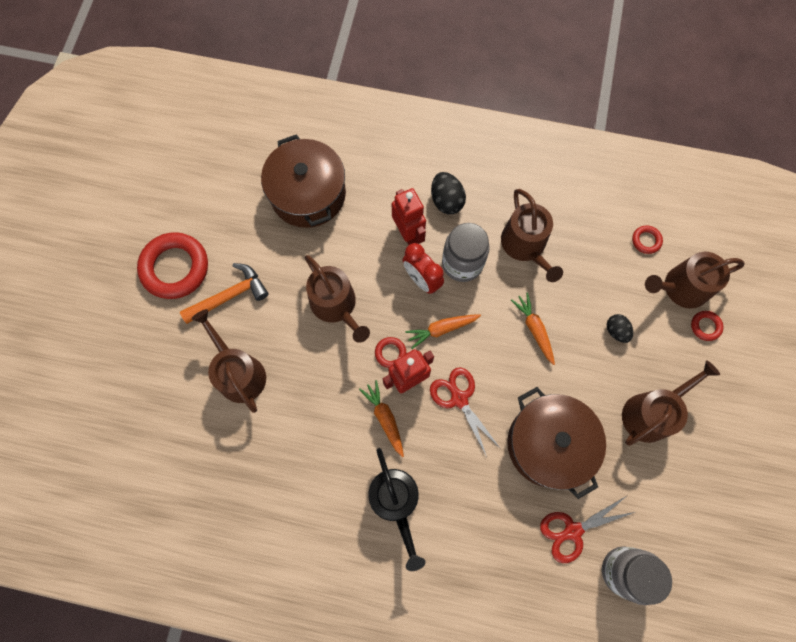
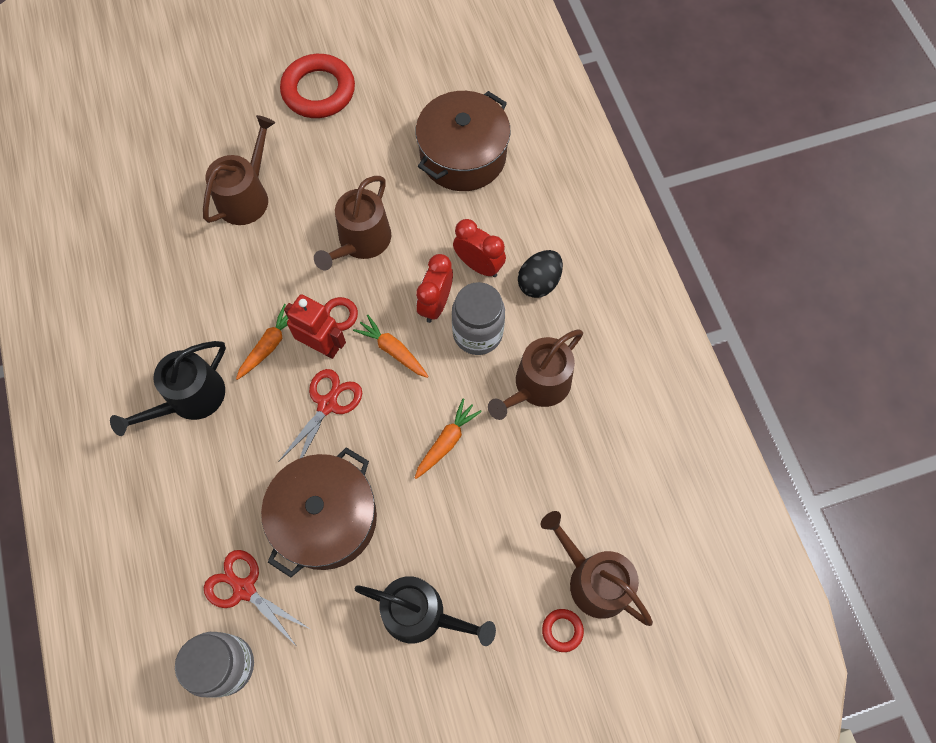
camera: 60 degrees right, 5 degrees down
(230, 295) = (318, 148): orange hammer -> none
(408, 233) = (479, 265): red robot -> red clock
(616, 331) = (496, 530): black egg -> none
(646, 240) = (627, 512): red ring -> none
(651, 412) = (421, 614): brown watering can -> black watering can

